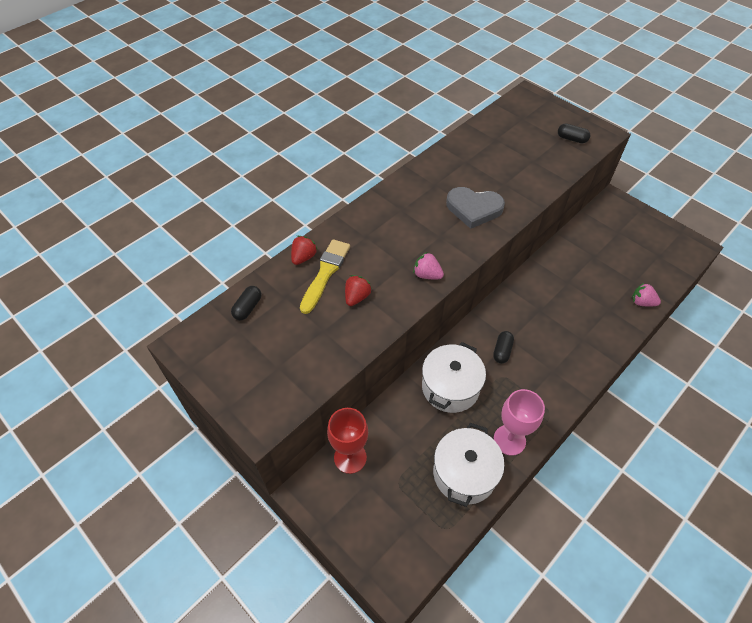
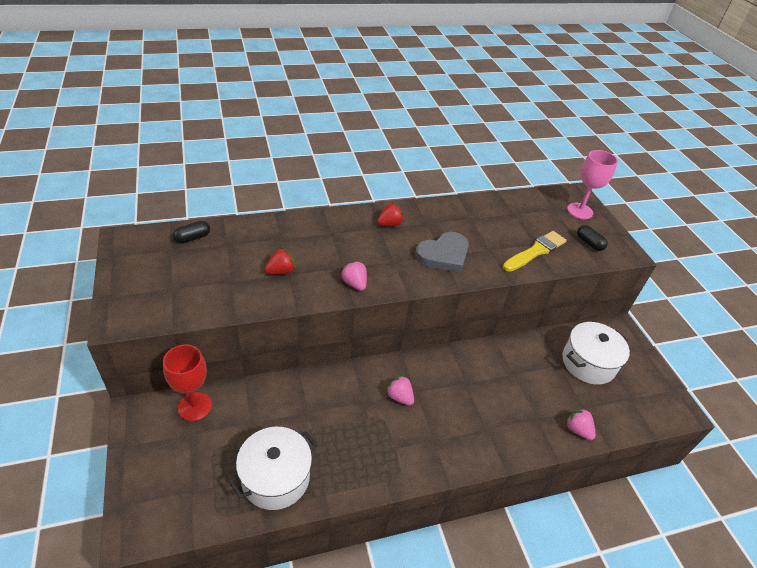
camera: 25 degrees right, 10 degrees down
(303, 257) = (268, 224): red strawberry -> red strawberry (389, 224)
(325, 273) = (274, 243): yellow brush -> yellow brush (535, 251)
(450, 387) = (327, 400): white pot -> white pot (588, 363)
(474, 209) = (443, 255): grey heart -> grey heart turned 75 degrees counterclockwise
(502, 351) = (399, 397): black capsule -> pink strawberry
(509, 440) = (341, 474): pink goblet -> pink goblet (580, 211)

